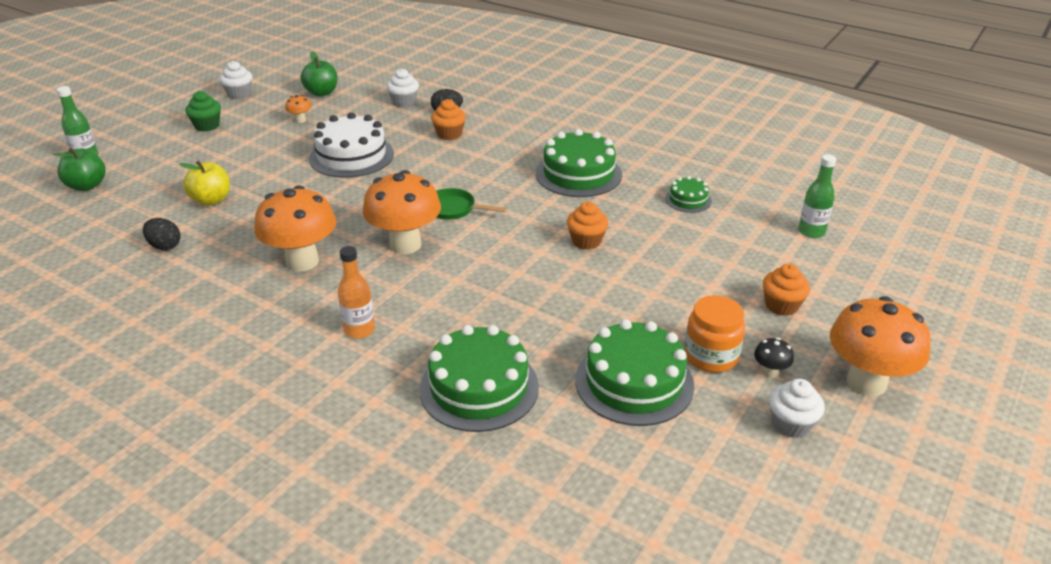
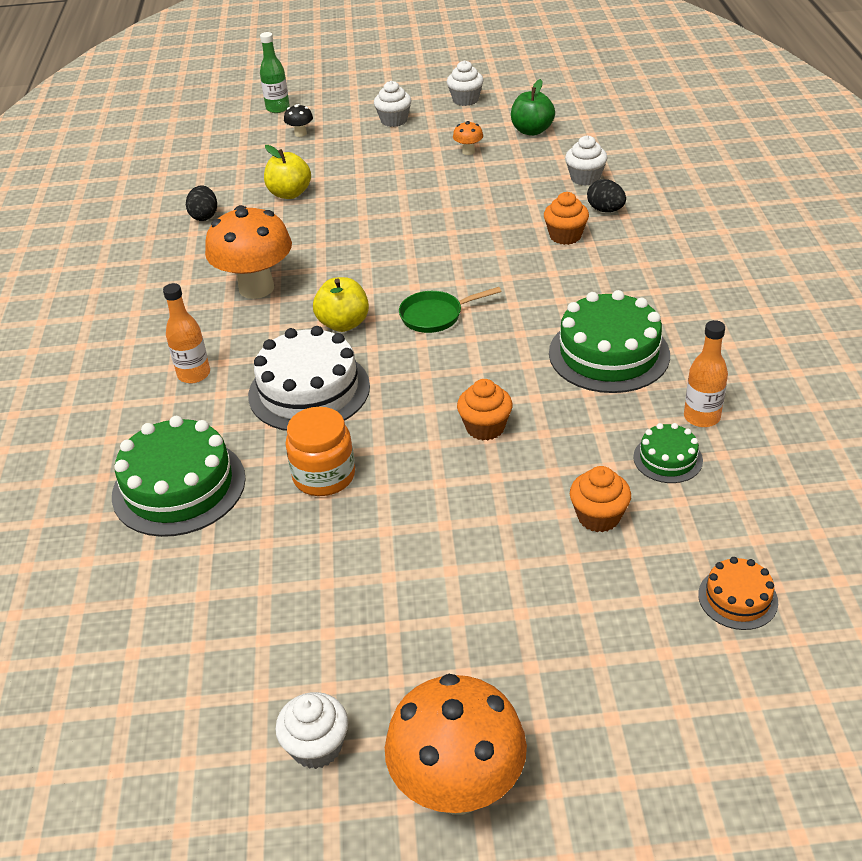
camera: 55 degrees right, 5 degrees up
(87, 186) = (241, 134): green apple -> none
(207, 126) = (394, 120): green cupcake -> white cupcake
(351, 156) = (447, 211): white cake -> white cake (309, 390)
(405, 244) = (343, 324): orange mushroom -> yellow apple
(453, 209) = (435, 316): green pan -> green pan turned 90 degrees counterclockwise
(634, 382) = (278, 585): green cake -> none
(668, 175) = (701, 417): none -> orange bottle
(711, 356) = (377, 623): orange jar -> orange jar (324, 476)
(770, 372) = (394, 687): black mushroom -> black mushroom (300, 133)
(781, 305) = (536, 641): orange cupcake -> orange cupcake (598, 517)
(811, 232) = (737, 598): green bottle -> orange cake

